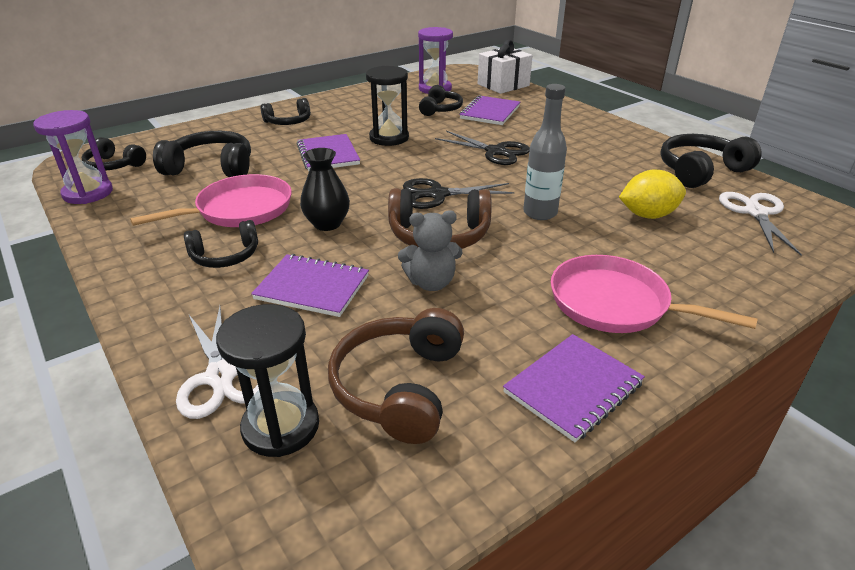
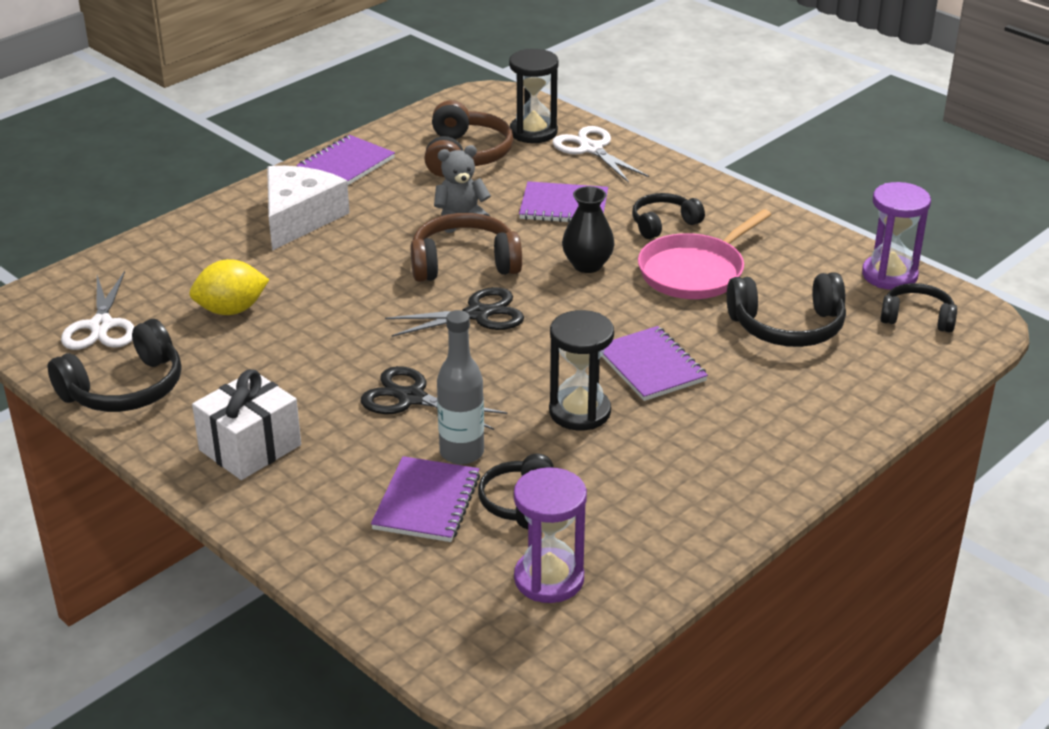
camera: 170 degrees right, 0 degrees up
(288, 122) = (763, 434): black headphones -> none
(503, 85) = (405, 615): white gift -> white gift (250, 447)
(540, 213) = (355, 301): grey bottle -> grey bottle (462, 452)
(615, 303) = (299, 218): pink pan -> white cheese

